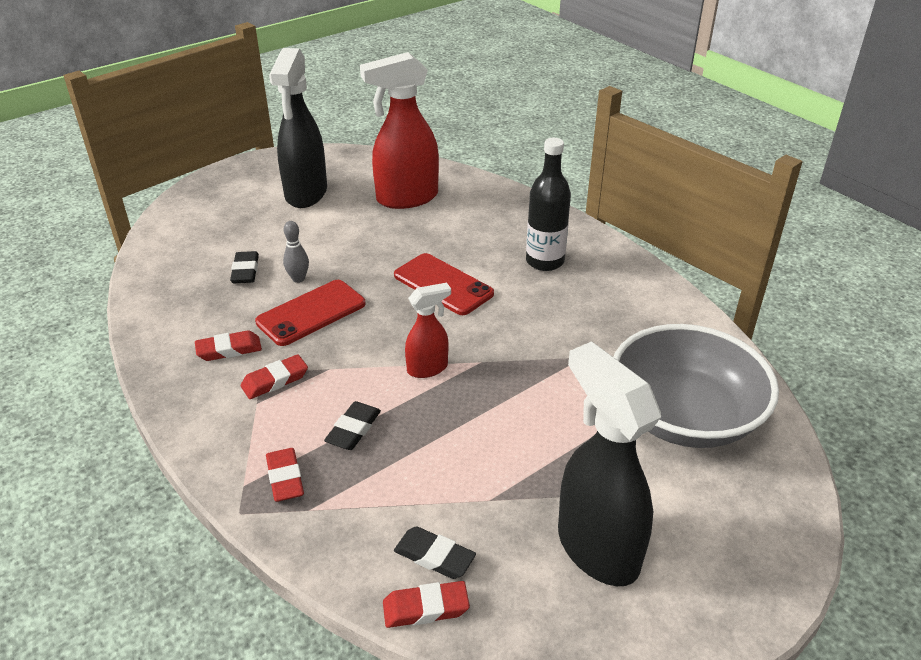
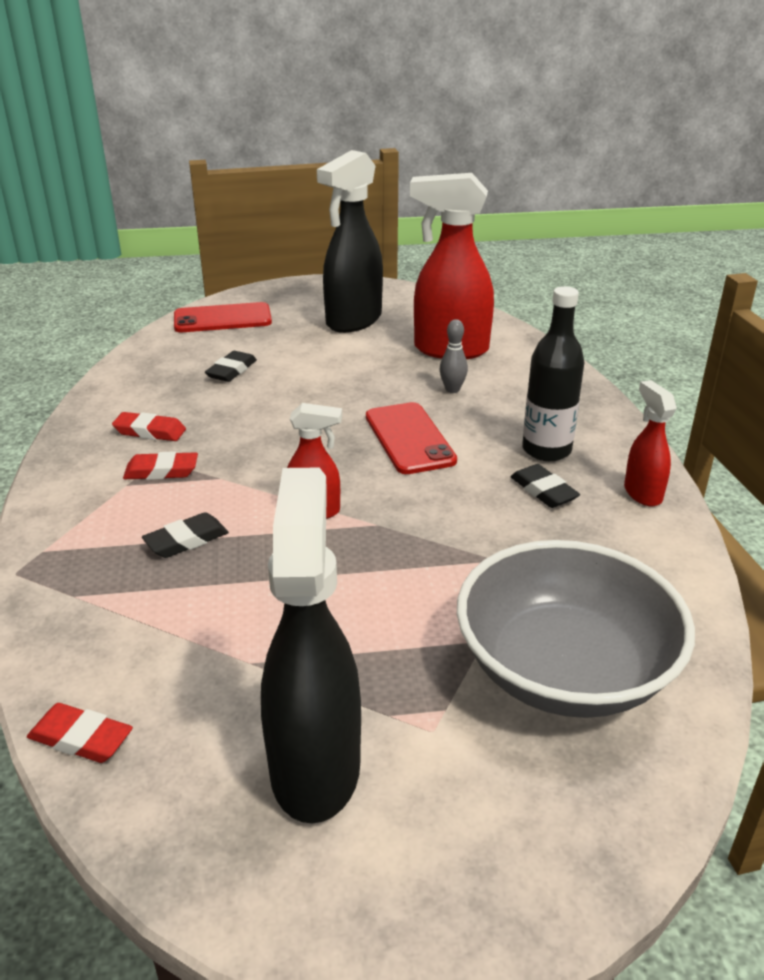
camera: 30 degrees right, 5 degrees down
(285, 478) = (82, 559): red eraser -> none
(298, 279) = (272, 391): grey bowling pin -> grey bowling pin (452, 389)
(311, 313) = (253, 424): red phone -> red phone (222, 319)
(434, 556) = (140, 692): black eraser -> black eraser (543, 491)
(630, 273) = (642, 493): none -> red spray bottle

